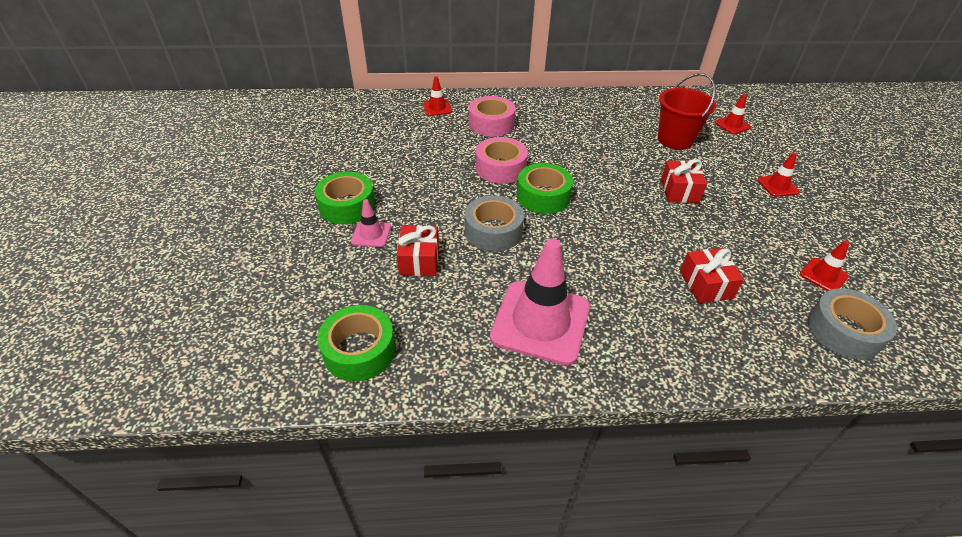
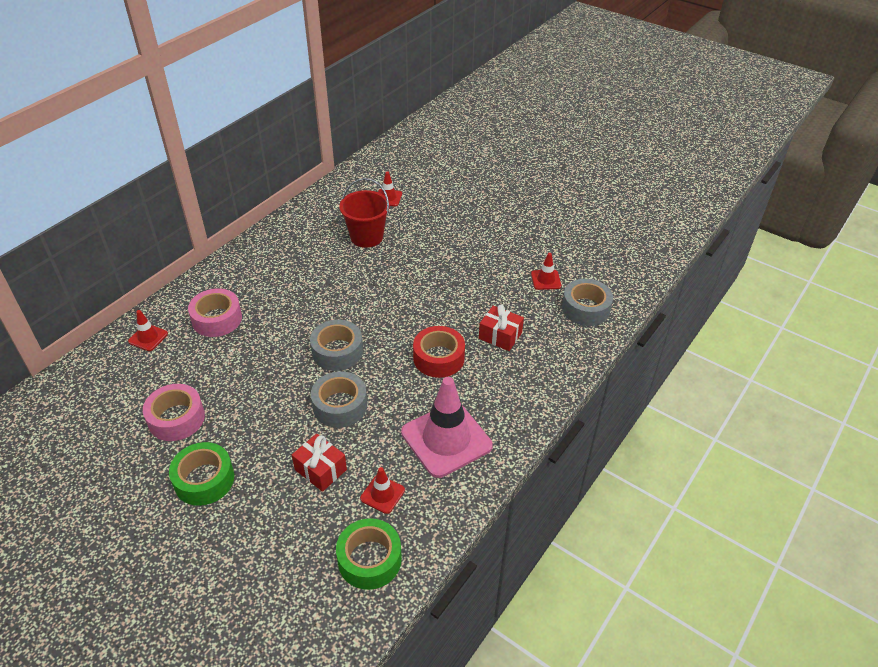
camera: 50 degrees left, 0 degrees up
(371, 234) = (258, 483): pink traffic cone -> none
(500, 168) = (278, 352): pink tape -> pink tape (176, 418)
(543, 196) = (337, 351): green tape -> grey tape
(620, 259) = (438, 358): none -> red tape
(679, 191) = (415, 279): red gift -> none
(777, 186) = (464, 231): red traffic cone -> red traffic cone (382, 494)

